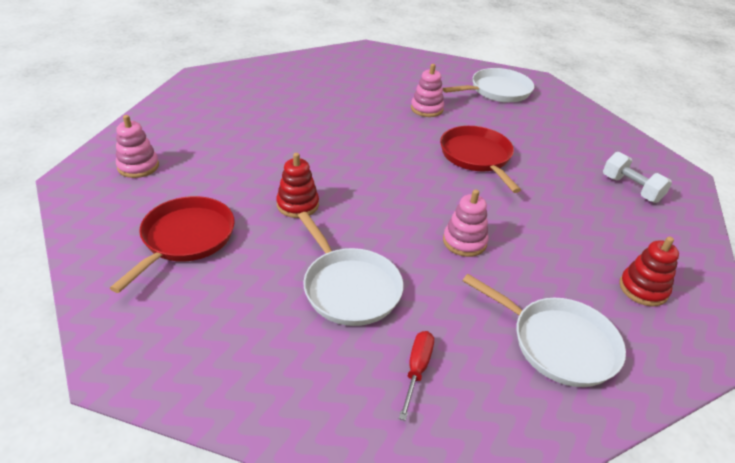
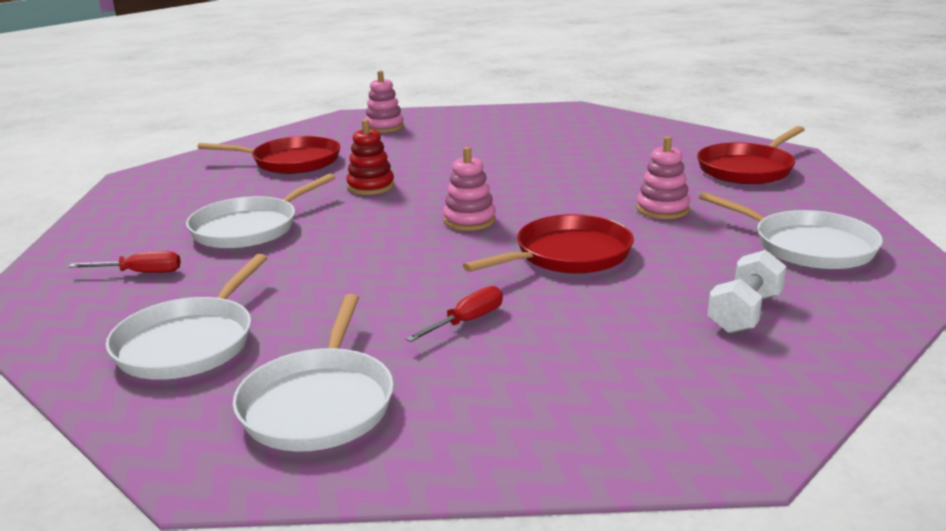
camera: 75 degrees right, 15 degrees down
(382, 66) = (747, 169): none -> red pan
(464, 242) = (358, 270): pink stacking toy -> pink stacking toy (469, 220)
(553, 213) = (467, 321): none -> red screwdriver
(631, 189) = (609, 387): white dumbbell -> white dumbbell (744, 313)
(643, 289) = (319, 403): red stacking toy -> white pan

